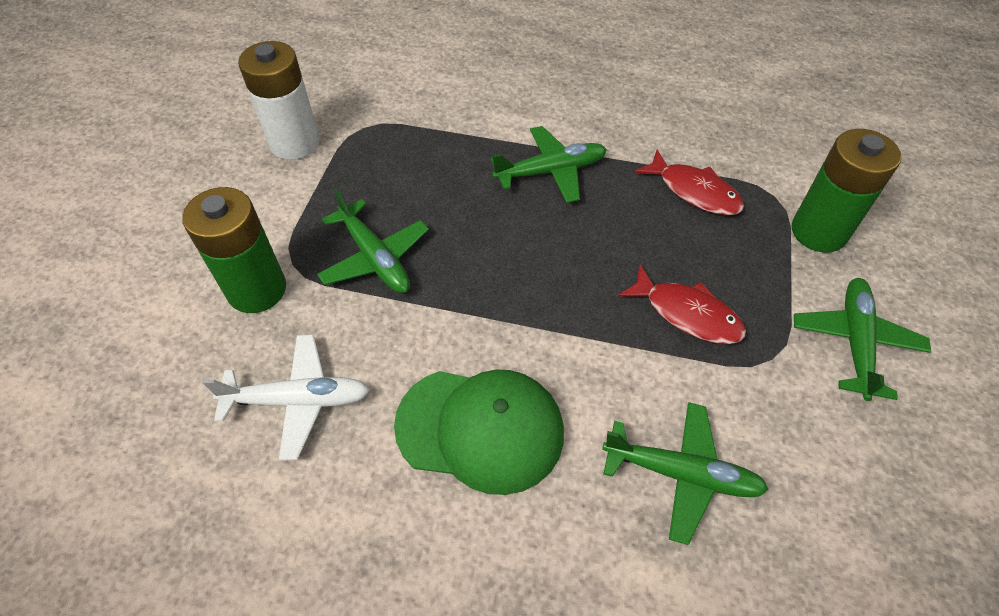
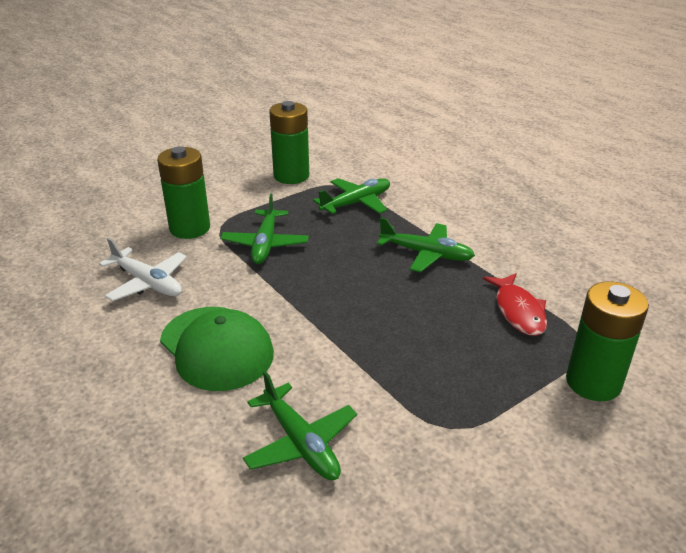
camera: 40 degrees right, 20 degrees down
(295, 143) = (291, 176): white battery -> green battery
(687, 314) = (419, 369): red fish -> none
(855, 342) = (531, 458): green plane -> green plane (356, 203)

